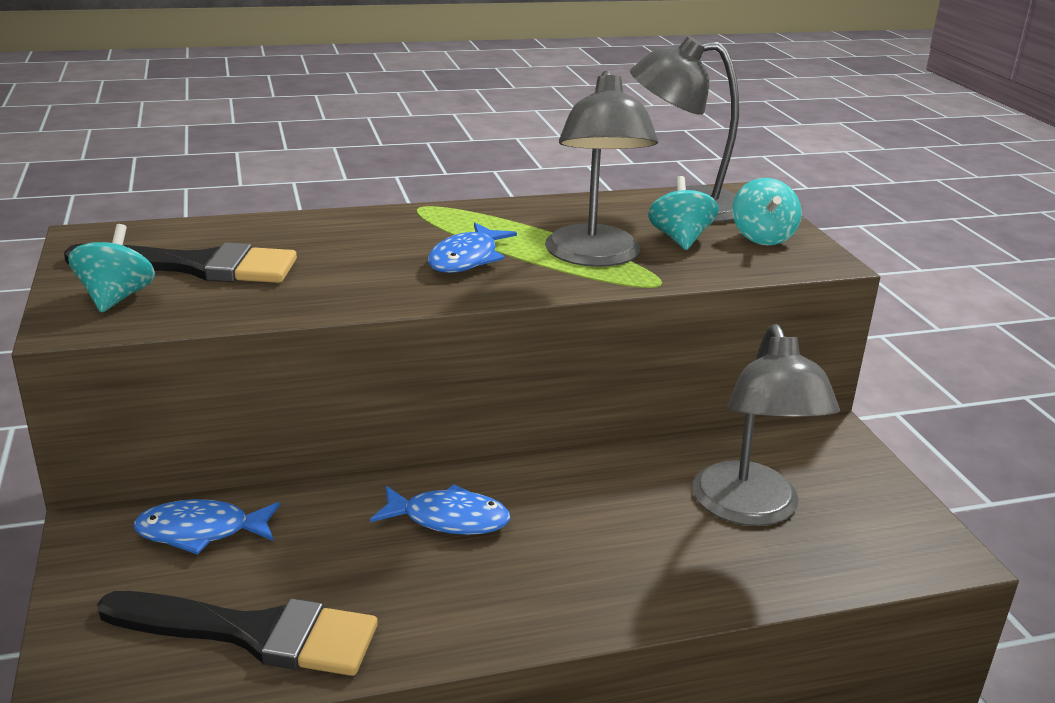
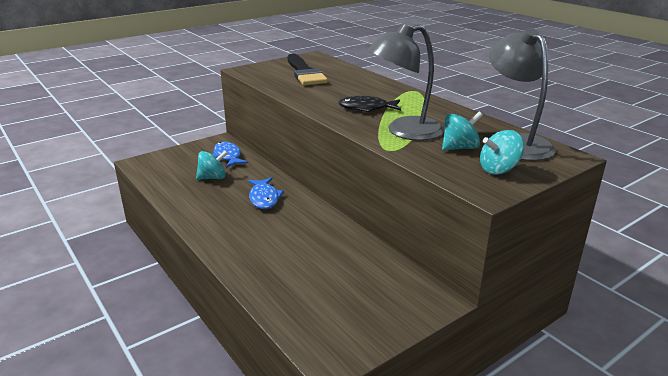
camera: 70 degrees right, 0 degrees up
(116, 298) = (268, 70): turquoise spinning top -> turquoise spinning top (213, 178)
(254, 633) = (177, 179): black brush -> none
(466, 259) = (366, 108): blue fish -> black fish
(751, 509) = (327, 277): grey lamp -> none

